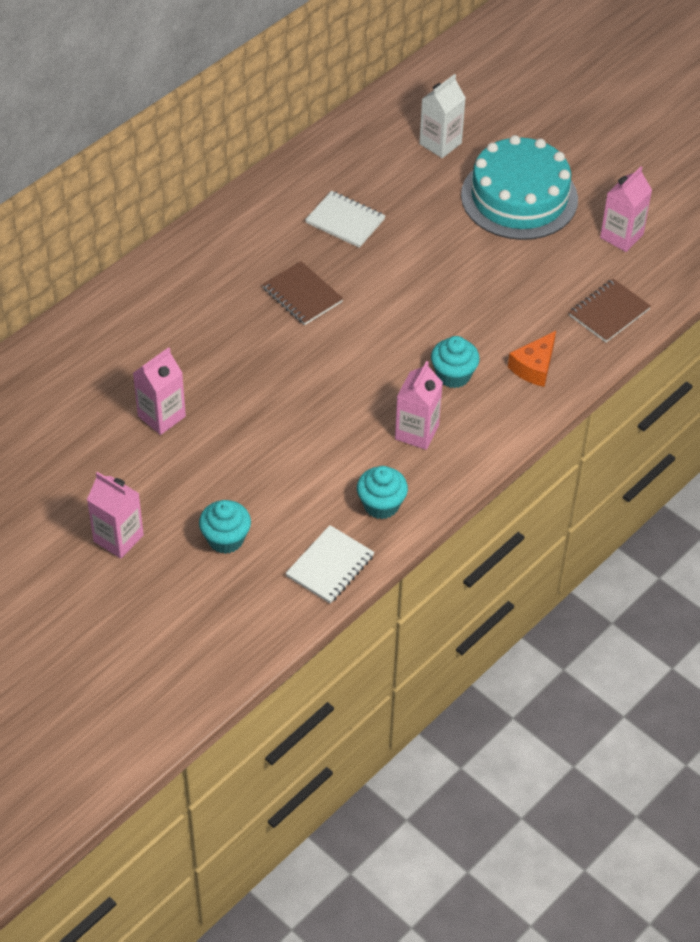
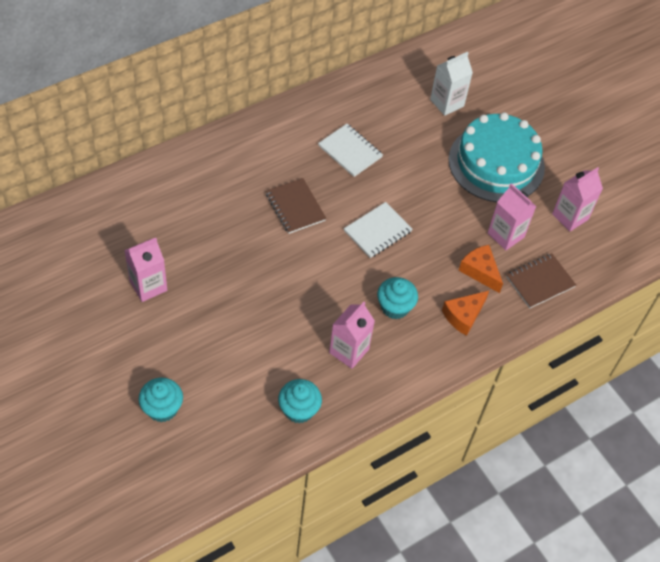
camera: 10 degrees right, 5 degrees up
(118, 538) = (76, 386): pink carton -> pink carton (505, 235)
(330, 566) = (239, 455): white notebook -> white notebook (377, 231)
(538, 316) = (480, 271): none -> orange cheese

